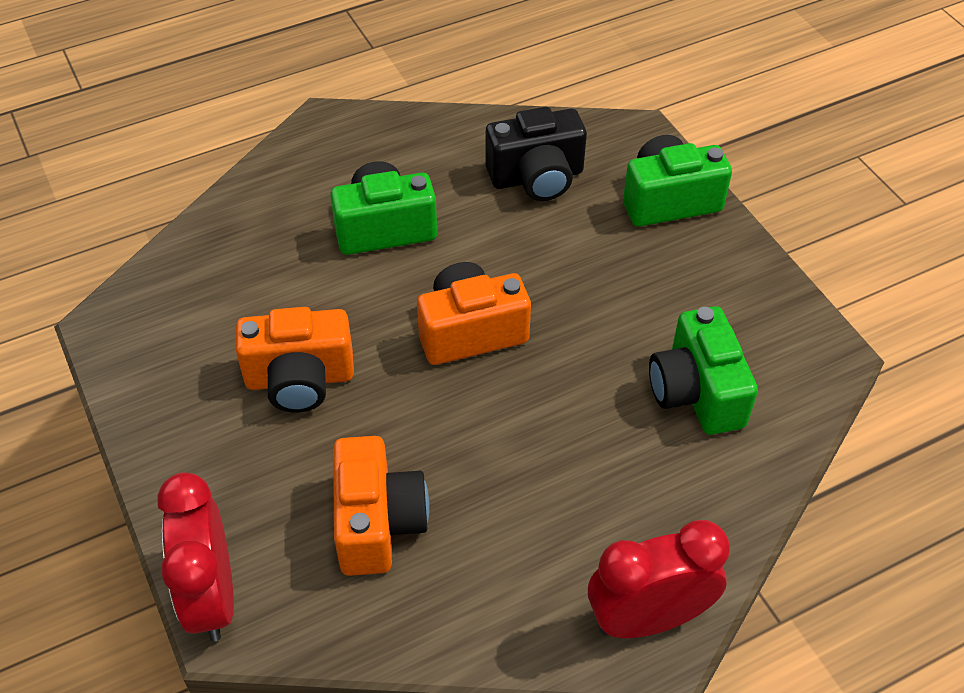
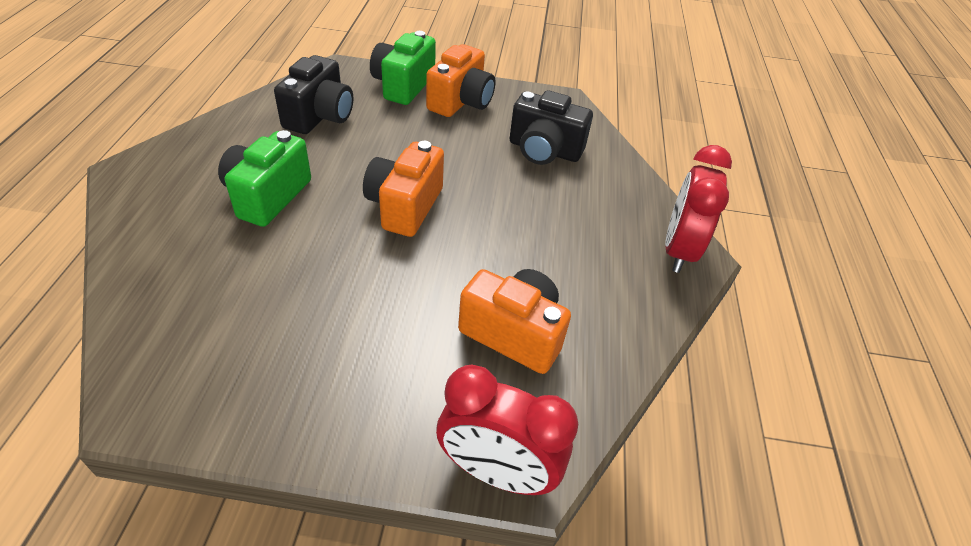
camera: 60 degrees left, 5 degrees down
(300, 379) = (347, 310): orange camera -> orange camera (461, 102)
(696, 392) = (544, 150): green camera -> black camera

